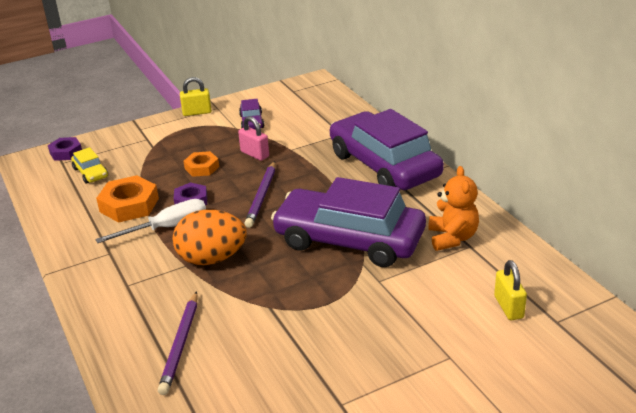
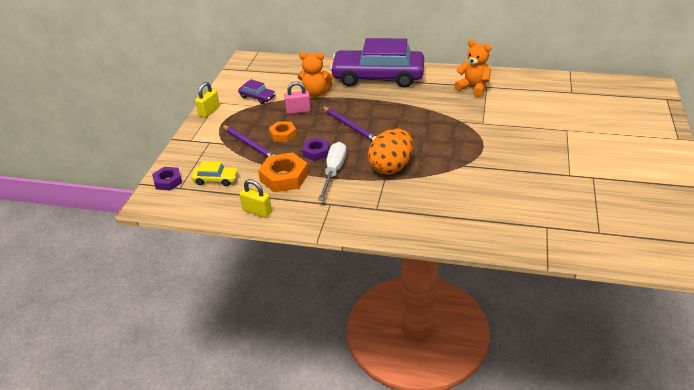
camera: 50 degrees left, 5 degrees up
(180, 345) = (462, 208): purple pencil -> purple pencil (249, 145)
(300, 147) = (315, 93): none -> orange teddy bear
(349, 240) = (434, 116): purple car -> none
(508, 307) = (547, 98): yellow padlock -> yellow padlock (257, 211)

